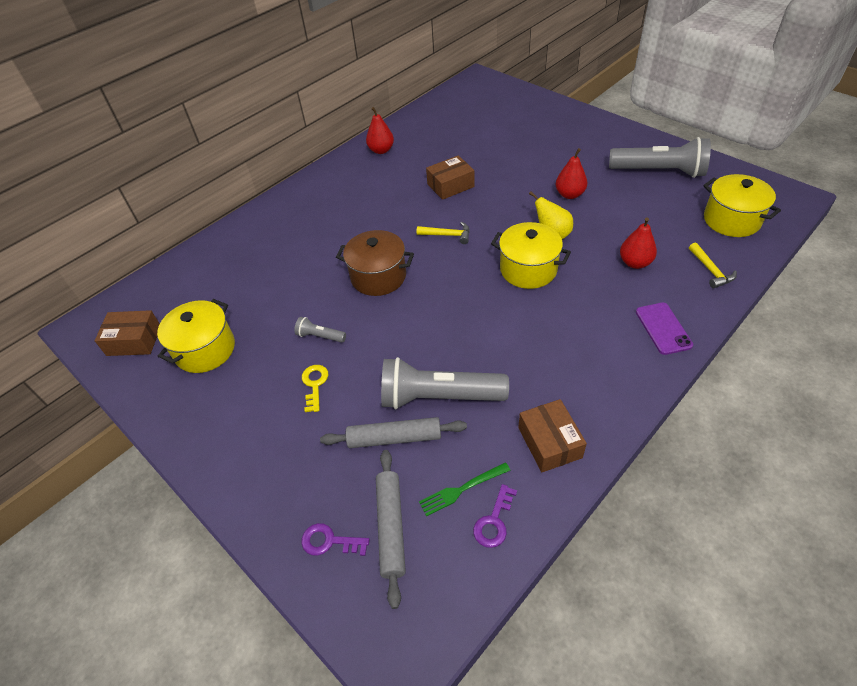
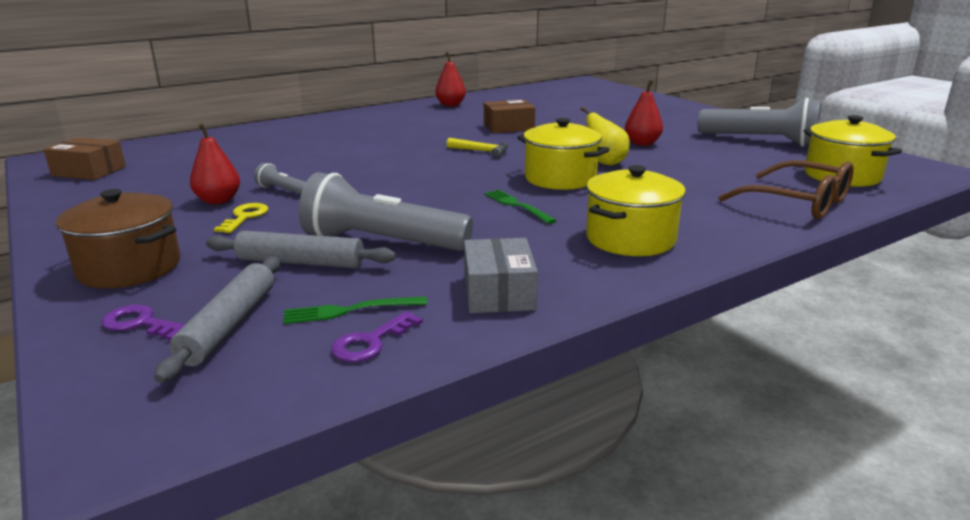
camera: 10 degrees right, 25 degrees down
(205, 350) = (153, 184): yellow pot -> yellow pot (630, 239)
(378, 277) = (382, 165): brown pot -> brown pot (129, 268)
(512, 319) = (516, 205): none -> green fork
(549, 442) = (498, 292): brown box -> grey box
(635, 263) = (698, 188): red pear -> red pear (218, 201)
(663, 328) = (712, 233): purple phone -> none
(710, 270) = (798, 203): yellow hammer -> brown glasses

